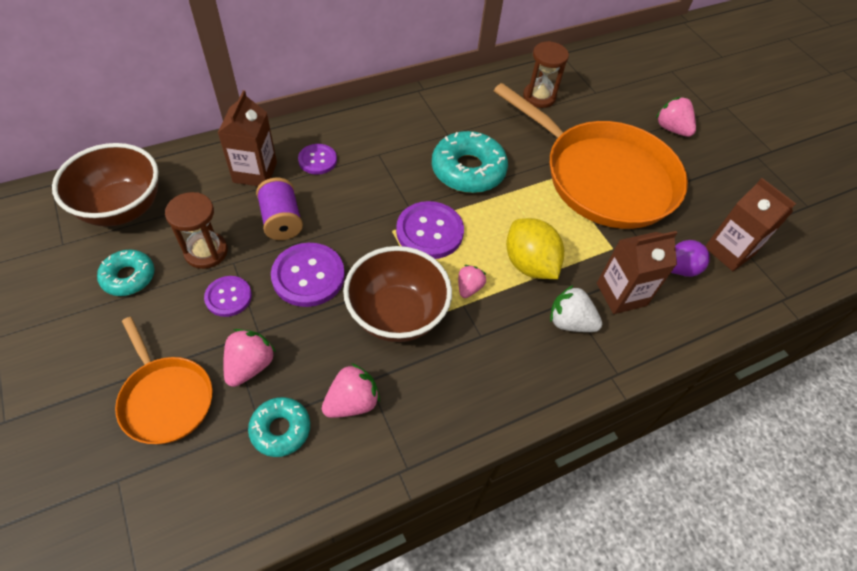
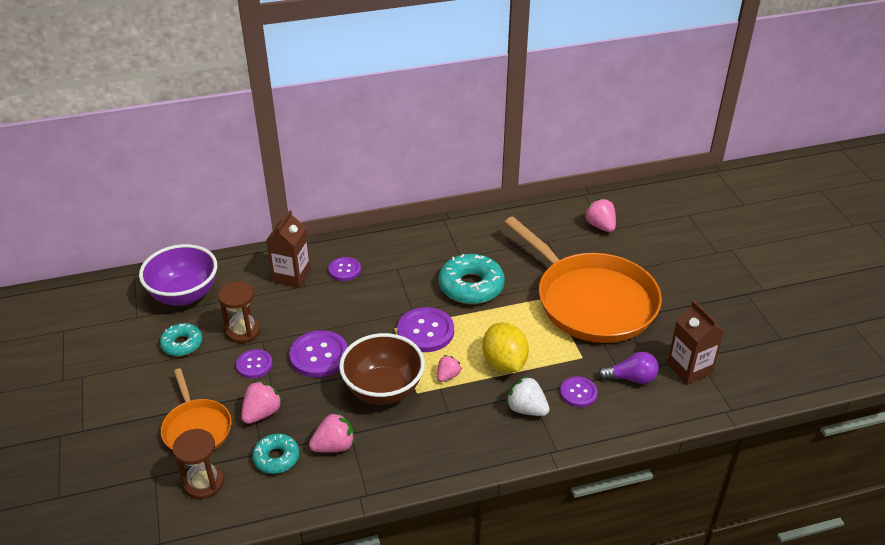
camera: 15 degrees right, 15 degrees down
(122, 208) = (184, 295): brown bowl -> purple bowl
(281, 221) = (306, 313): purple spool -> none
(539, 97) = (552, 230): brown hourglass -> brown hourglass (204, 483)
(621, 294) = (578, 393): brown carton -> purple button
(671, 129) = (670, 265): pink strawberry -> pink strawberry (600, 226)

